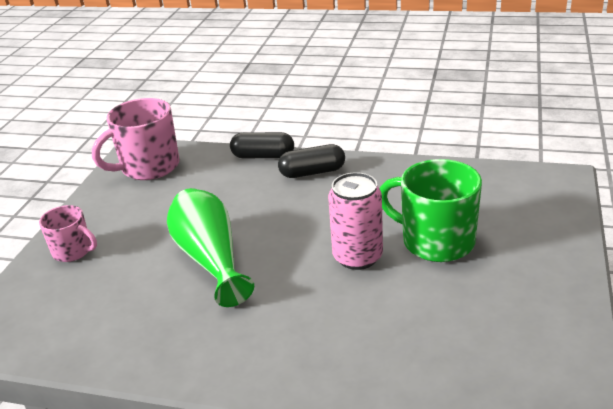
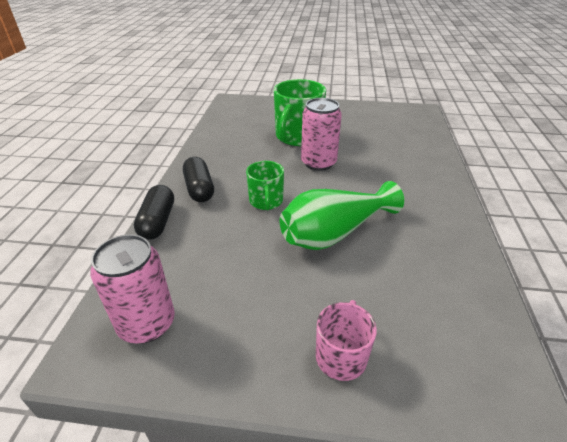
camera: 100 degrees left, 5 degrees up
(149, 167) = (147, 323): pink mug -> pink can
(279, 215) = (266, 201): none -> green mug

